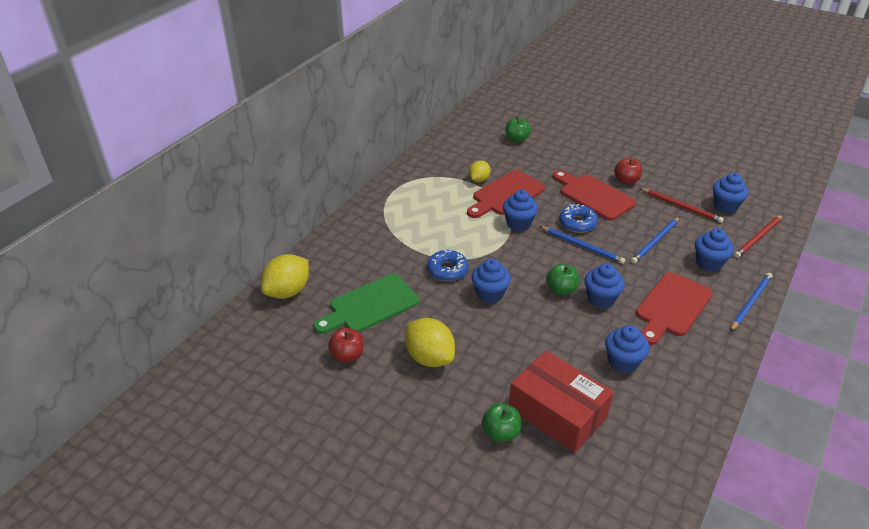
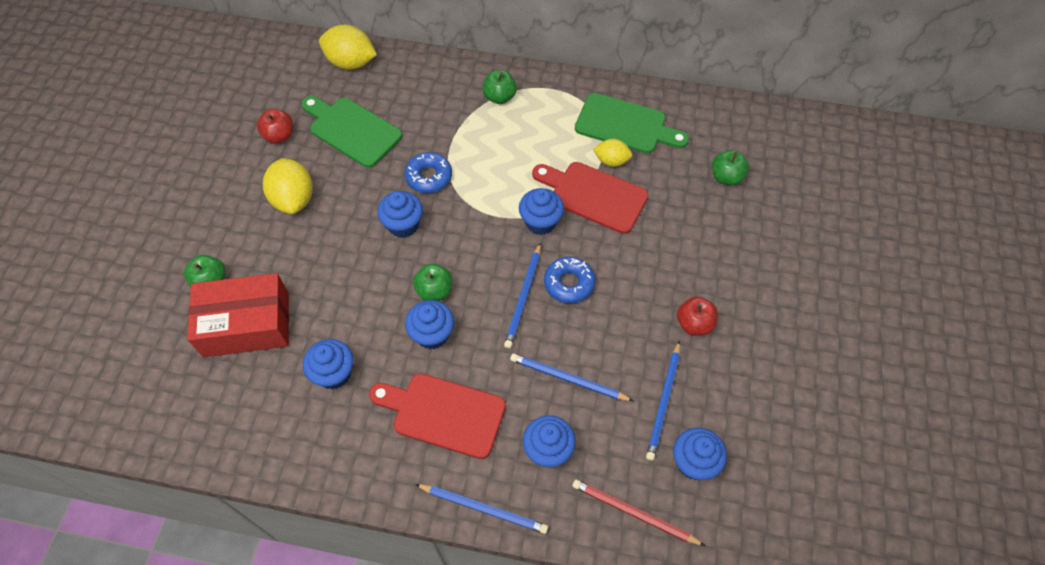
camera: 70 degrees right, 20 degrees up
(386, 216) = (499, 97): none -> green apple
(429, 357) = (293, 199): yellow lemon -> yellow lemon turned 45 degrees counterclockwise
(450, 166) = (625, 125): none -> green cutting board
(557, 413) = (246, 324): red box -> red box turned 60 degrees clockwise
(593, 196) = (638, 291): red cutting board -> none
(681, 207) = (663, 402): red pencil -> blue pencil

